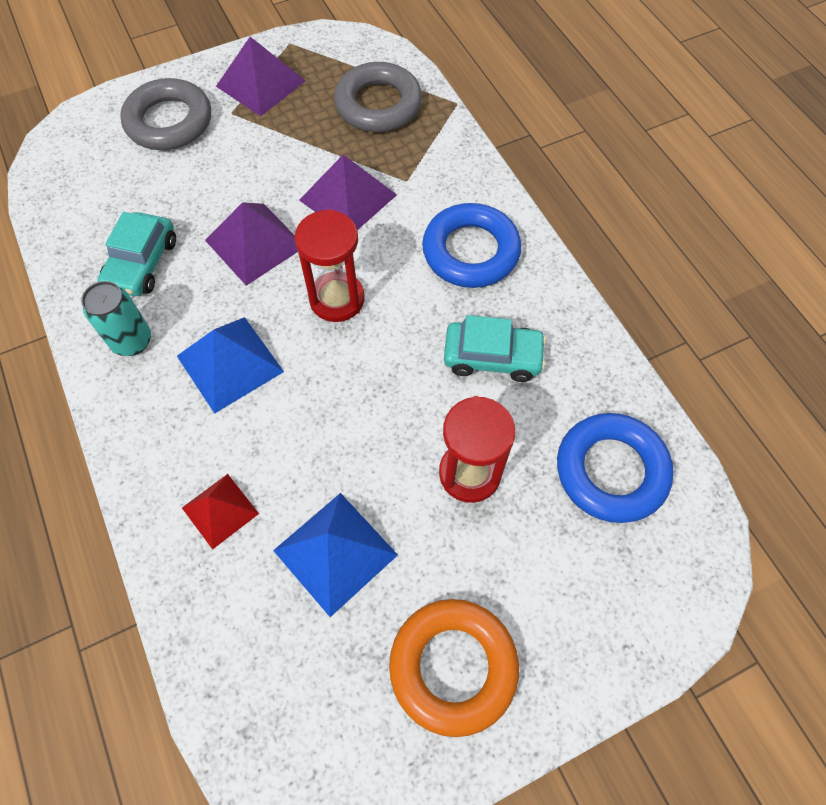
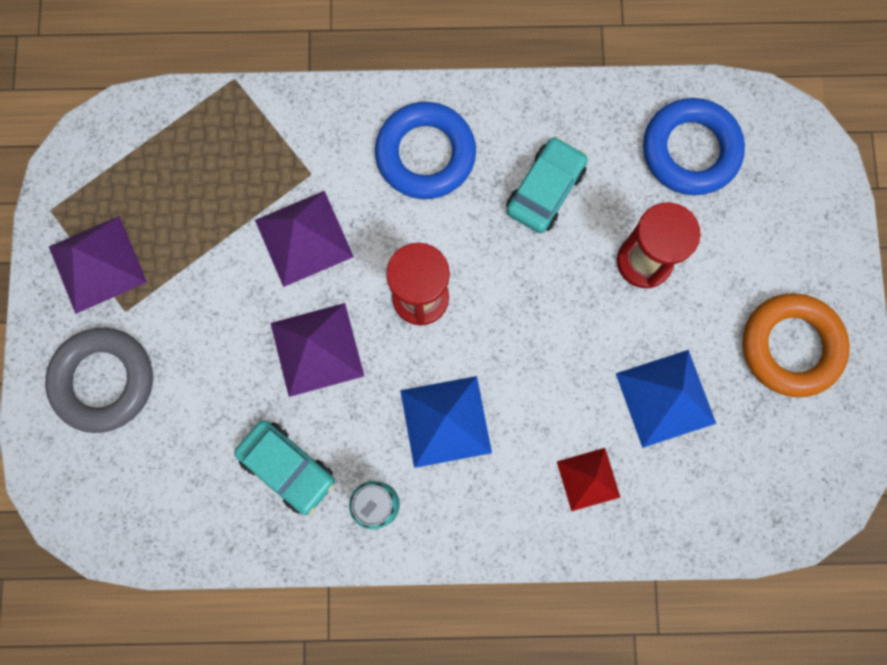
camera: 65 degrees left, 15 degrees up
(378, 104) = (195, 156): grey ring -> none

